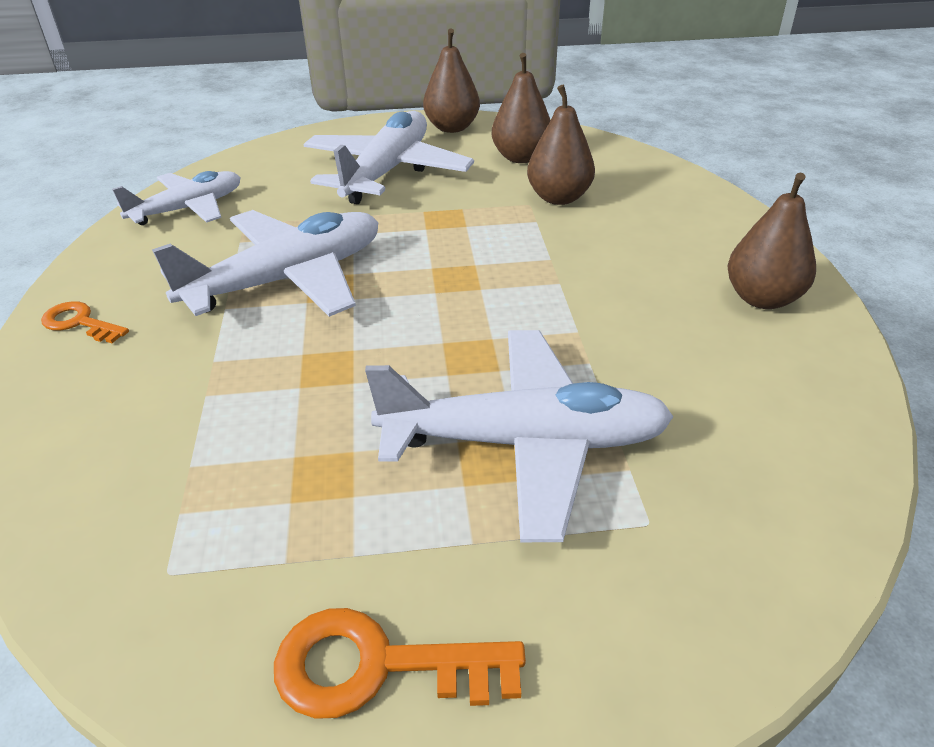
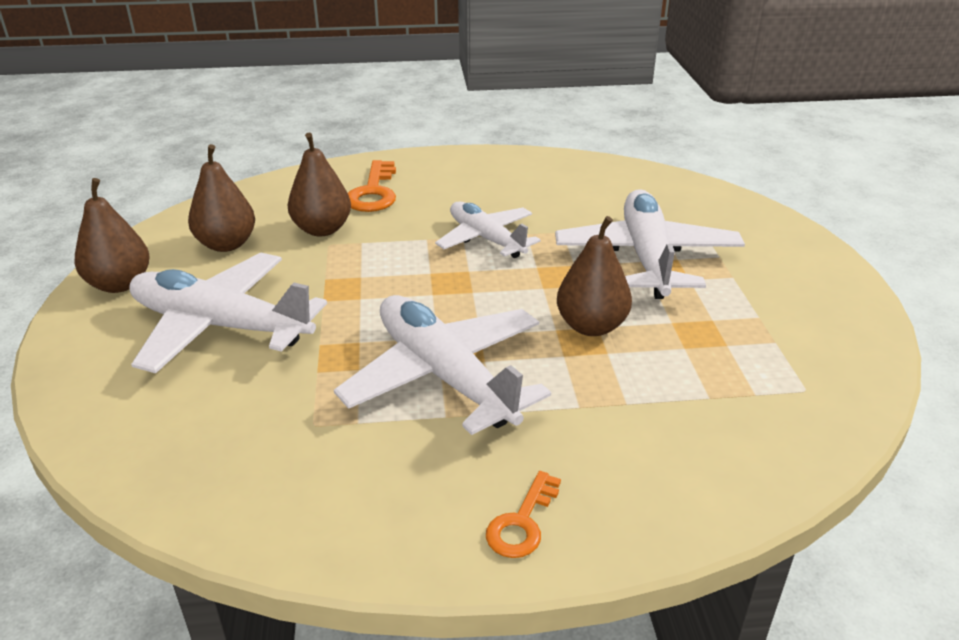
camera: 90 degrees left, 5 degrees down
(188, 209) = (257, 483): white plane -> white plane (486, 239)
(378, 666) = (825, 304): orange key -> orange key (373, 192)
(762, 298) = (488, 170): brown pear -> brown pear (591, 326)

